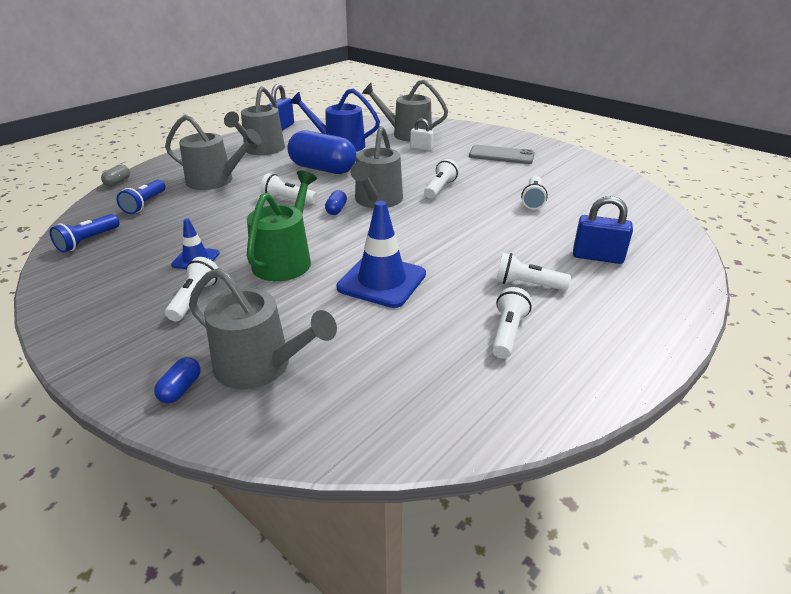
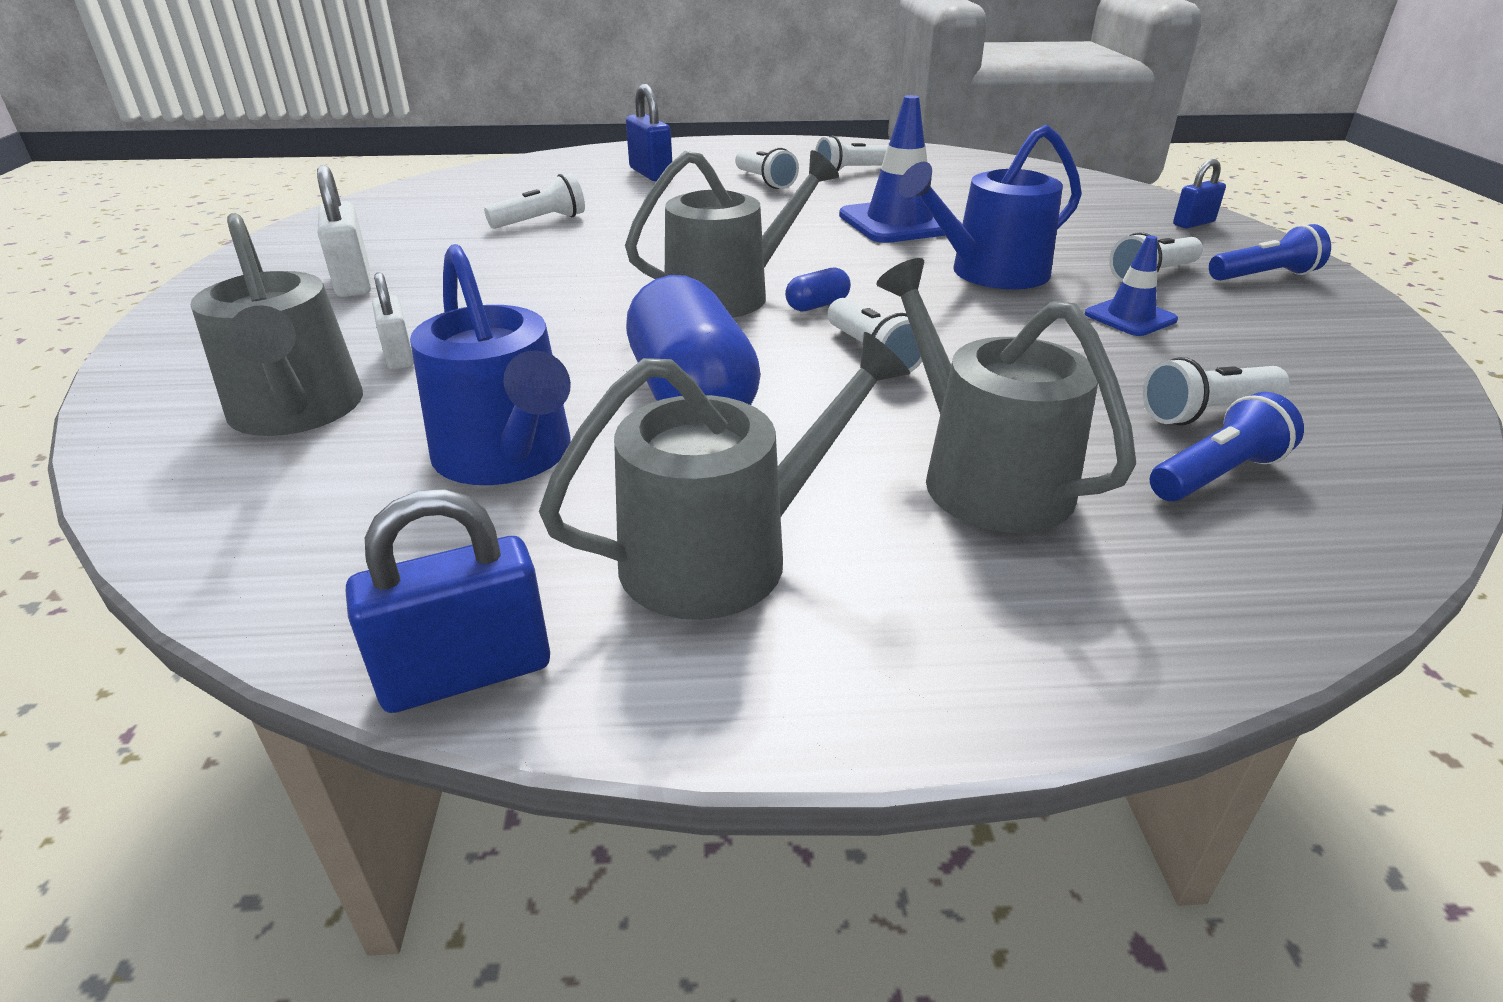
camera: 135 degrees left, 0 degrees up
(88, 241) = (1361, 422): blue flashlight -> blue flashlight (1264, 276)
(118, 182) = (1317, 621): grey capsule -> none
(180, 389) = (1193, 223): blue capsule -> blue padlock
(260, 366) = (1103, 214): grey watering can -> none
(285, 260) = (990, 273): green watering can -> blue watering can
(440, 188) = (598, 275): white flashlight -> white flashlight (1206, 412)
(501, 155) = (353, 282): grey phone -> white padlock

